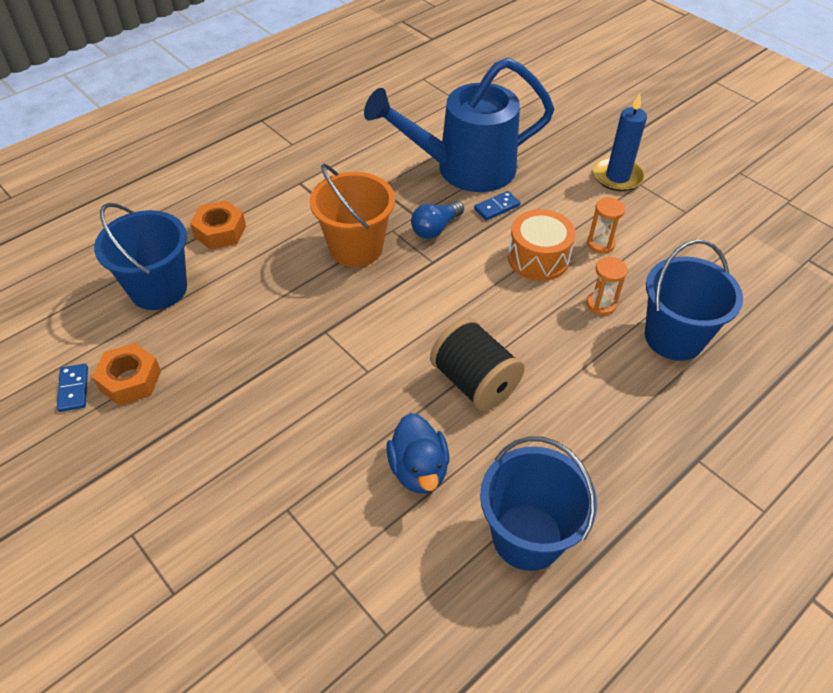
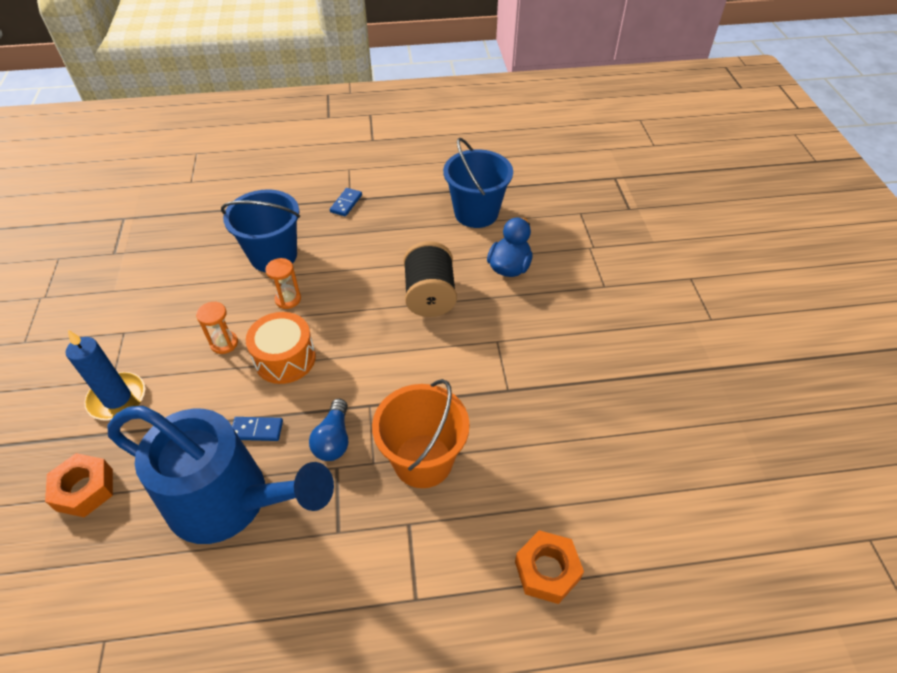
camera: 145 degrees left, 0 degrees up
(74, 389) = (744, 449): blue domino -> blue domino (346, 203)
(130, 380) = (691, 432): orange nut -> orange nut (84, 489)
(158, 289) = (641, 522): blue bucket -> none
(435, 228) = (333, 439): blue light bulb -> blue light bulb turned 105 degrees clockwise

